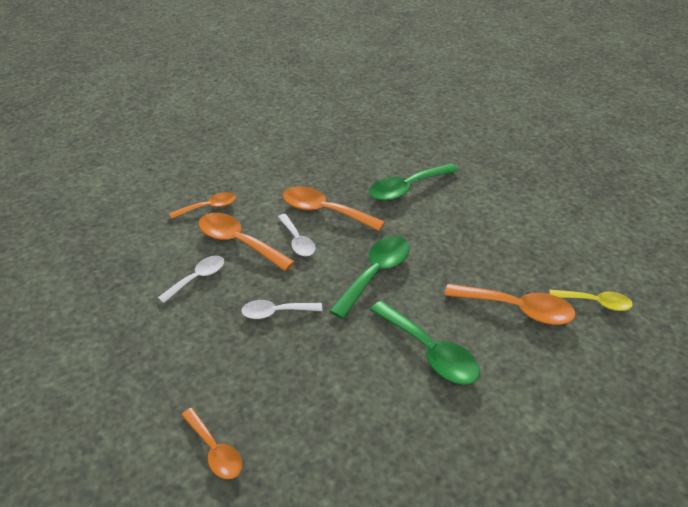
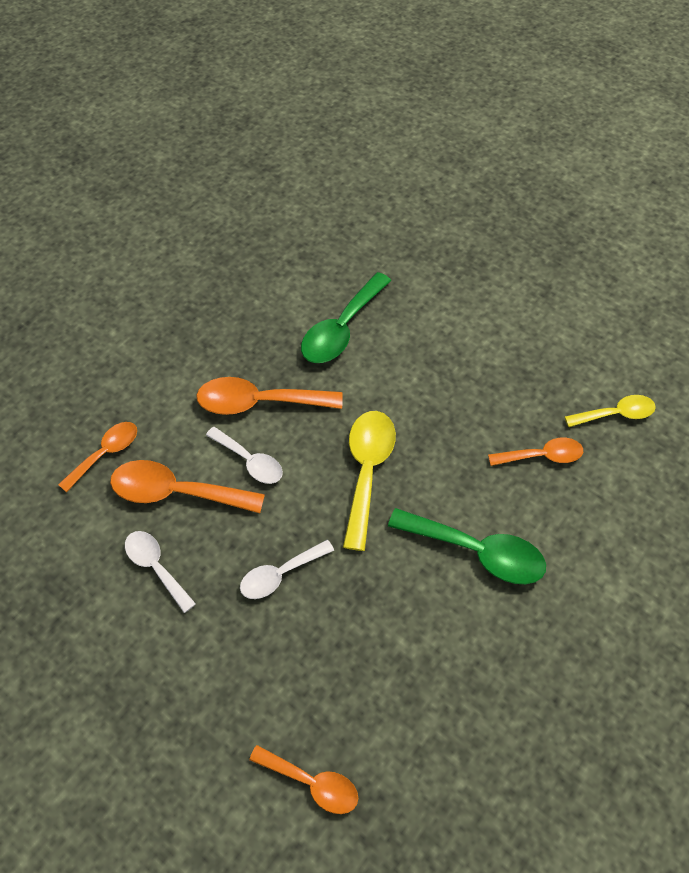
camera: 25 degrees left, 15 degrees up
(198, 278) = (156, 566): white spoon -> white spoon turned 60 degrees counterclockwise
(375, 273) = (367, 471): green spoon -> yellow spoon
(517, 309) = (542, 456): orange spoon -> orange spoon, size x0.63

